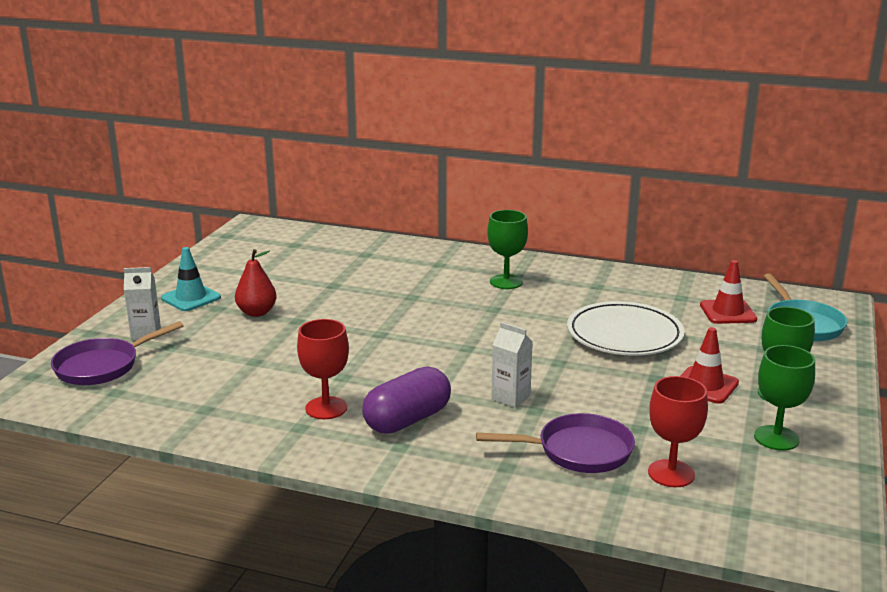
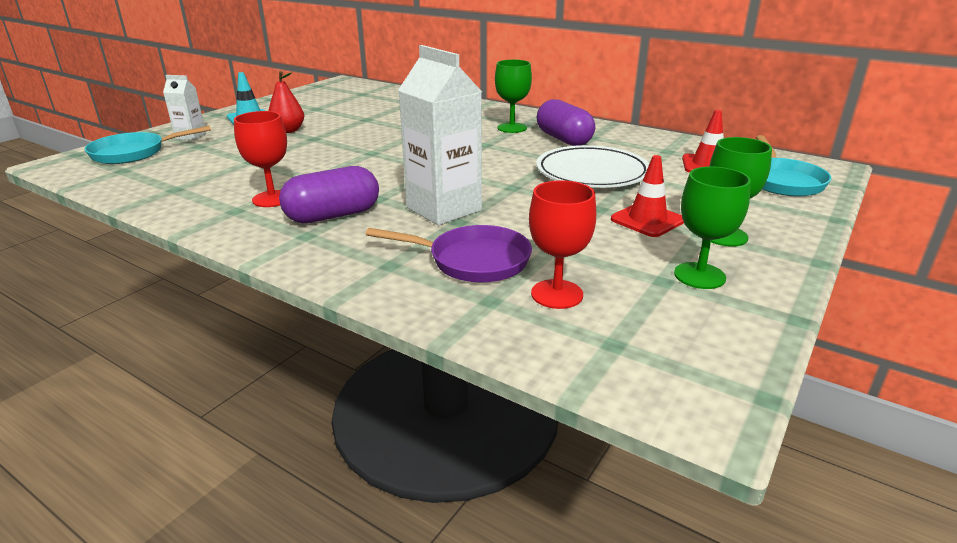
camera: 15 degrees right, 5 degrees up
(102, 366) = (133, 153): purple pan -> turquoise pan
(510, 397) = (444, 209): white carton -> white carton, size x1.93
(570, 293) = (564, 139): none -> purple capsule

